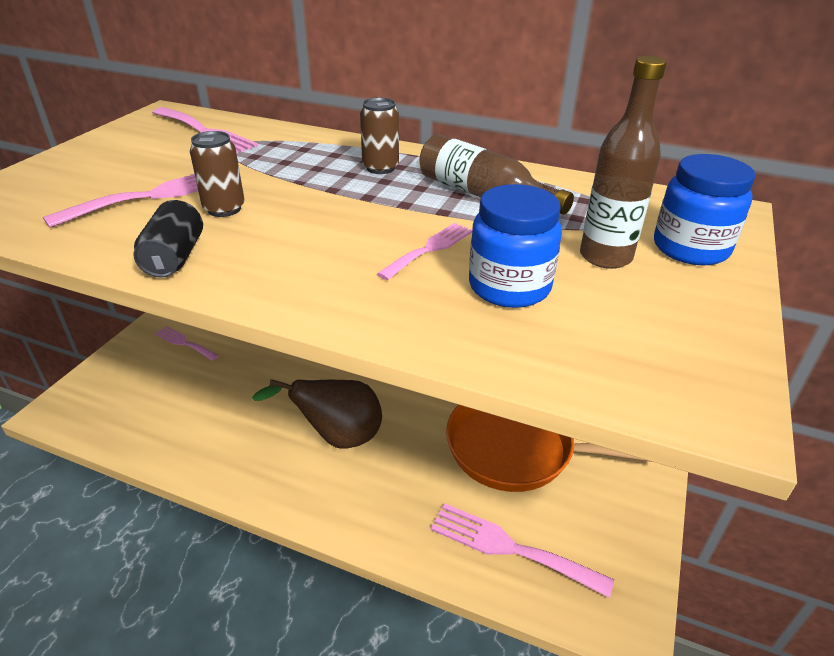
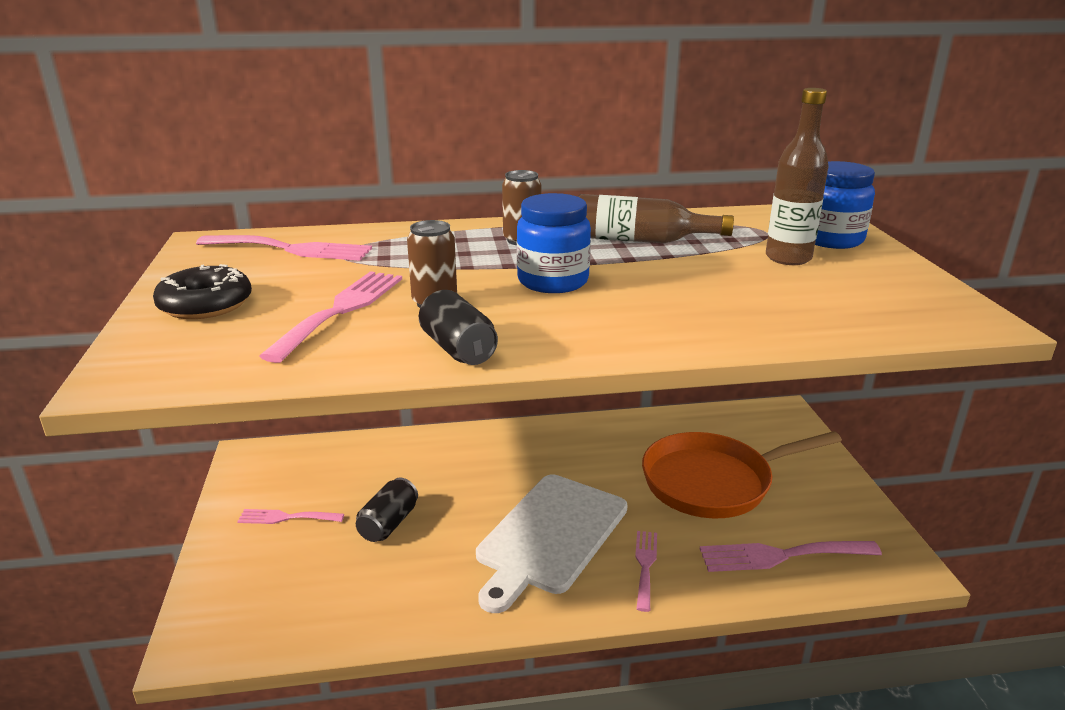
camera: 30 degrees left, 10 degrees down
(86, 164) = (205, 304): none -> black donut
(239, 375) = (388, 524): none -> black can
(337, 437) = (550, 536): brown pear -> white cutting board
(430, 249) = (662, 285): pink fork -> pink fork (645, 565)
(509, 287) = (757, 293): blue jar -> blue jar (553, 281)

